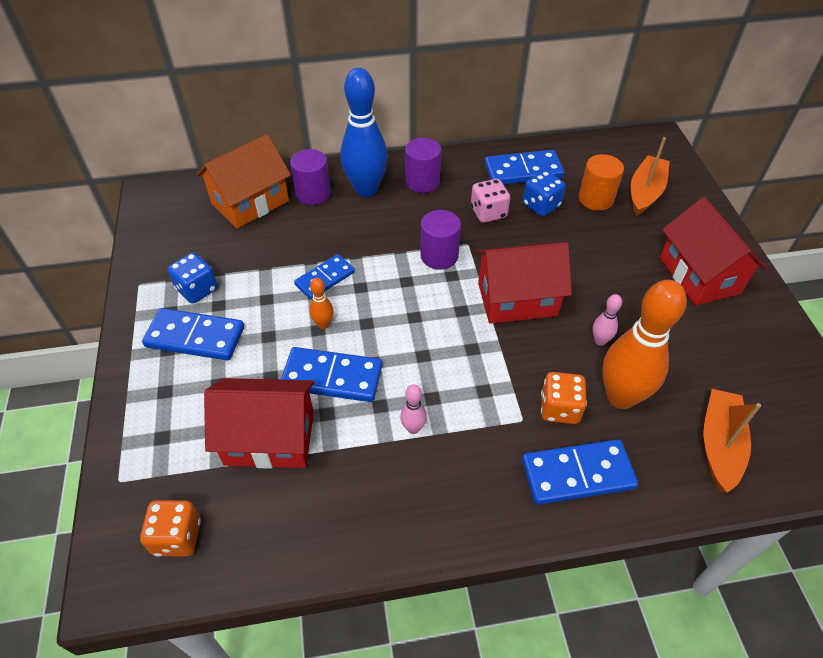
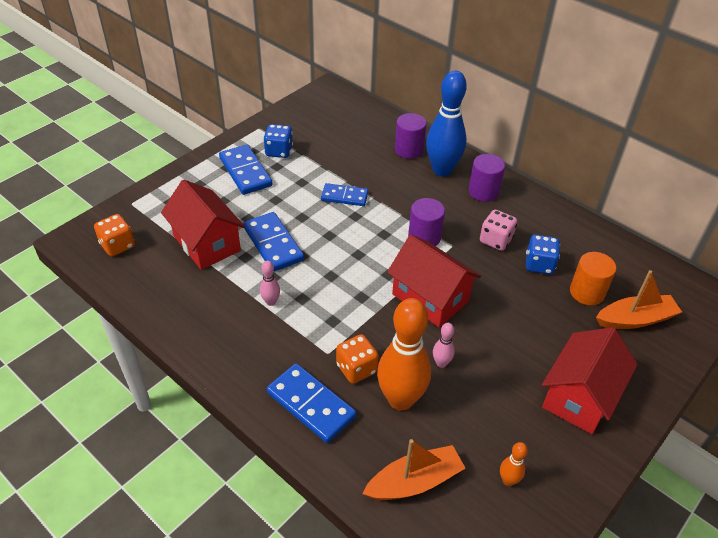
camera: 50 degrees right, 5 degrees down
(250, 202) = (368, 129): orange house -> none
(323, 324) = (308, 217): orange bowling pin -> orange bowling pin (508, 480)
(523, 171) = (563, 236): blue domino -> none

